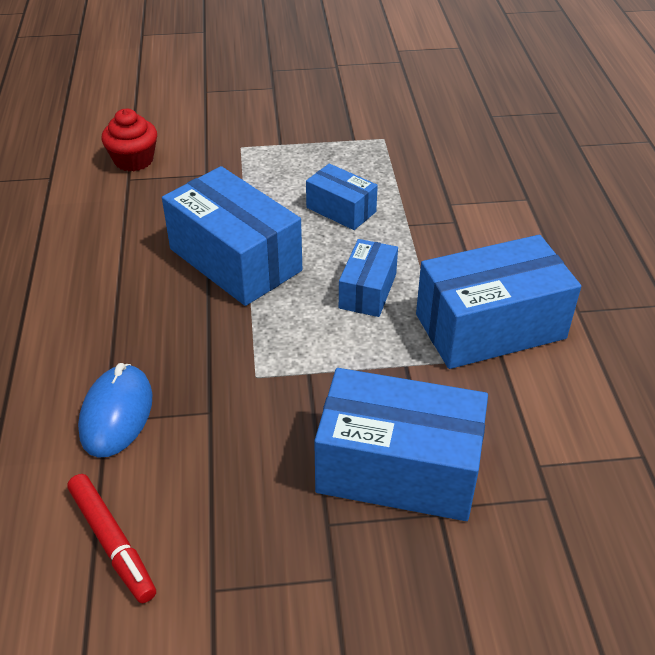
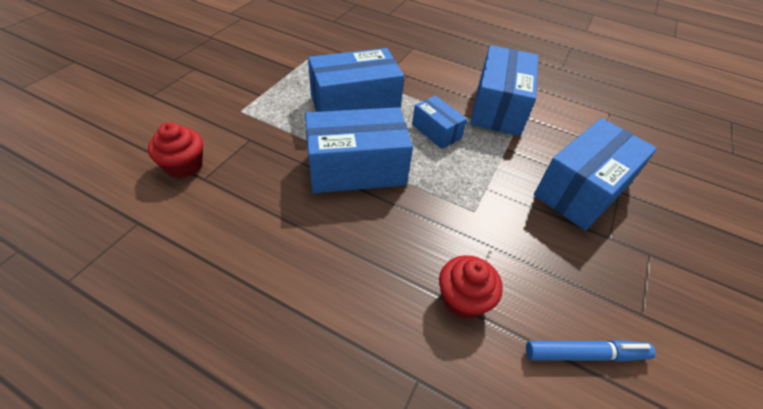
camera: 60 degrees left, 5 degrees up
(112, 542) = (585, 354): red marker -> blue marker
(117, 414) = (463, 299): blue mouse -> red cupcake
(341, 210) = (355, 105): blue box -> blue box, size x1.86

